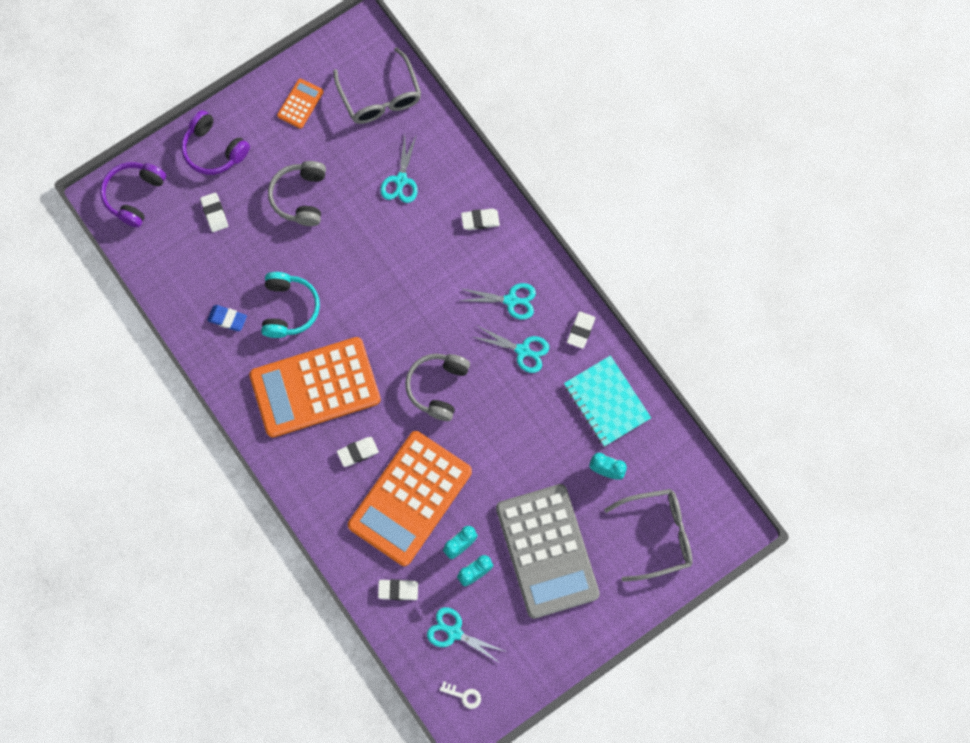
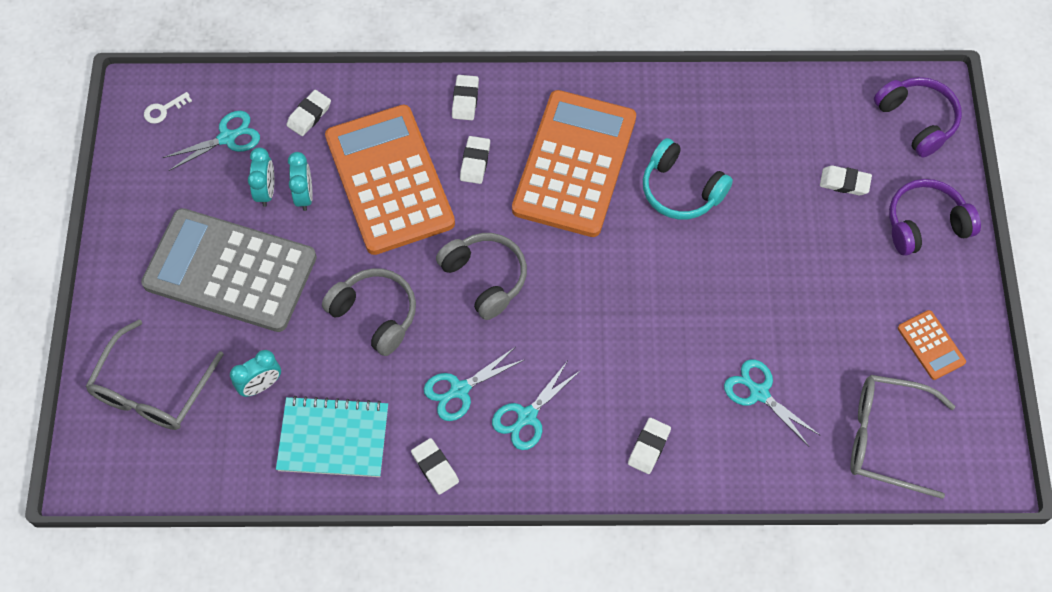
camera: 125 degrees right, 10 degrees down
(227, 319) = (710, 128): blue eraser -> none
(300, 197) = (808, 276): grey headphones -> grey headphones (375, 314)
(313, 493) = (465, 100): none -> white eraser

